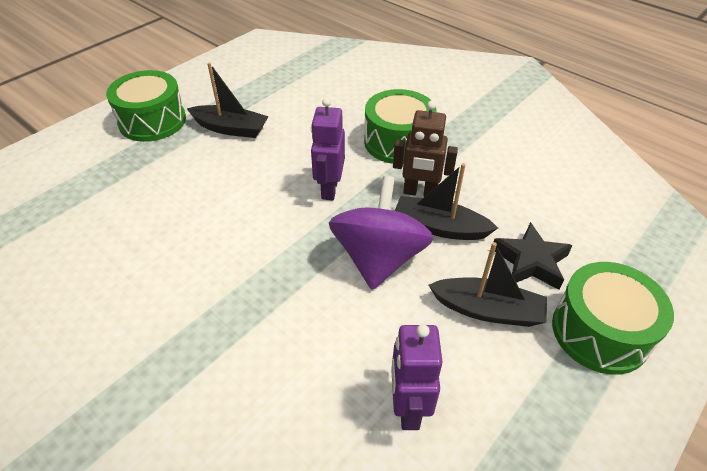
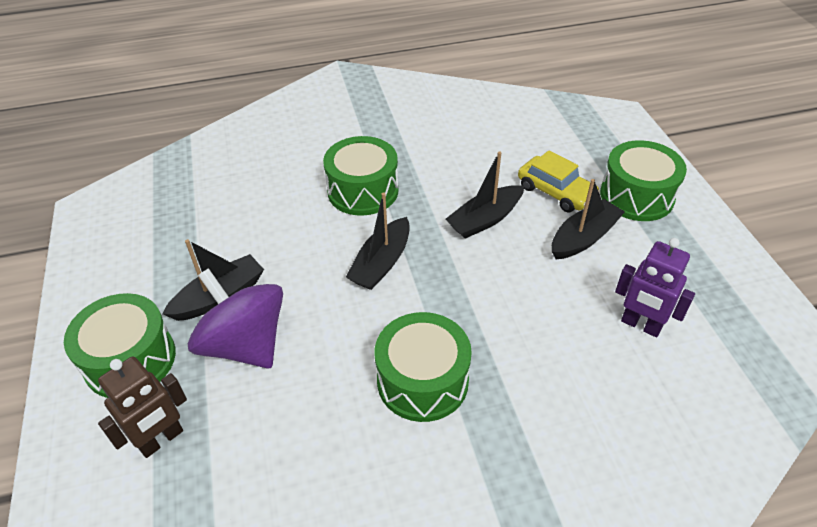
camera: 55 degrees left, 0 degrees up
(226, 269) = (422, 380): none -> green drum
(329, 189) = (381, 263): purple robot -> black boat
(379, 258) = (490, 271): purple spinning top -> purple spinning top (245, 344)
(420, 192) = (437, 210): brown robot -> brown robot (161, 440)
(530, 261) = (556, 192): black star -> yellow car

